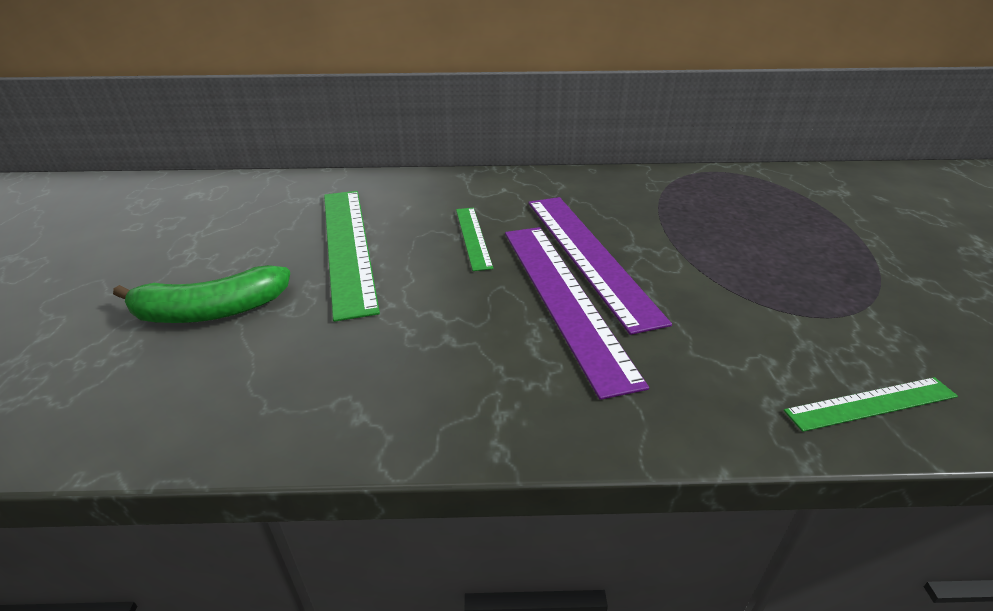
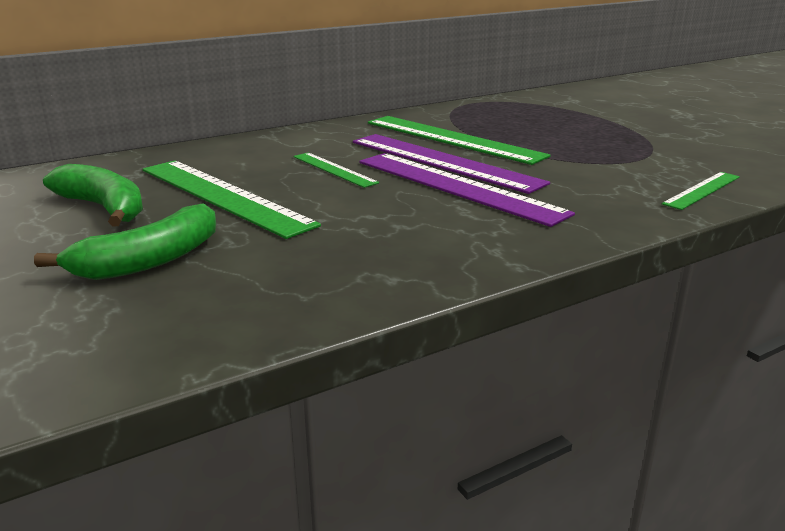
camera: 30 degrees left, 10 degrees down
(252, 234) = (104, 208): none -> green banana
(633, 222) = (452, 139): none -> green ruler

